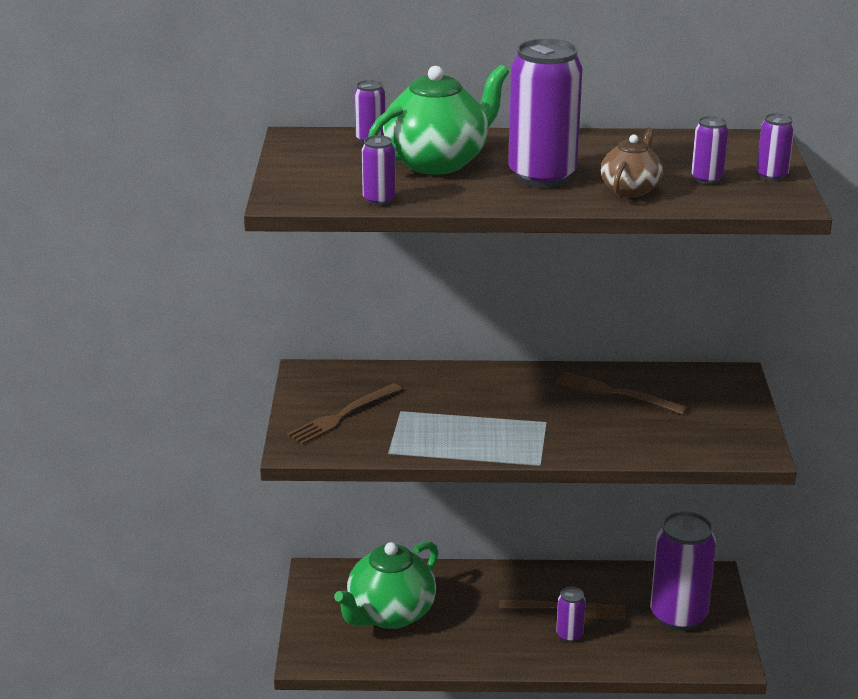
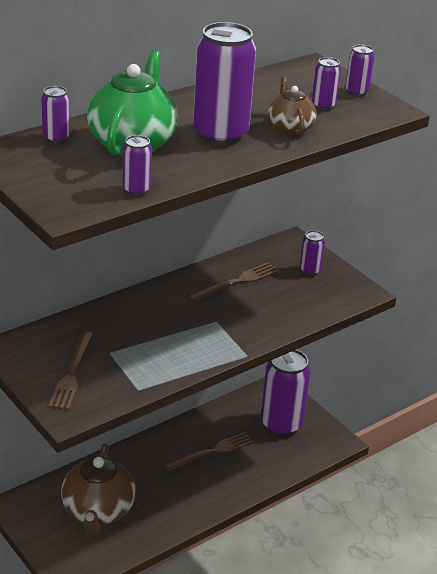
camera: 40 degrees left, 5 degrees up
(389, 614) = (98, 512): green teapot -> brown teapot
(569, 635) = (229, 469): purple can -> purple can (310, 270)
(616, 393) = (237, 282): brown fork -> brown fork turned 150 degrees clockwise

